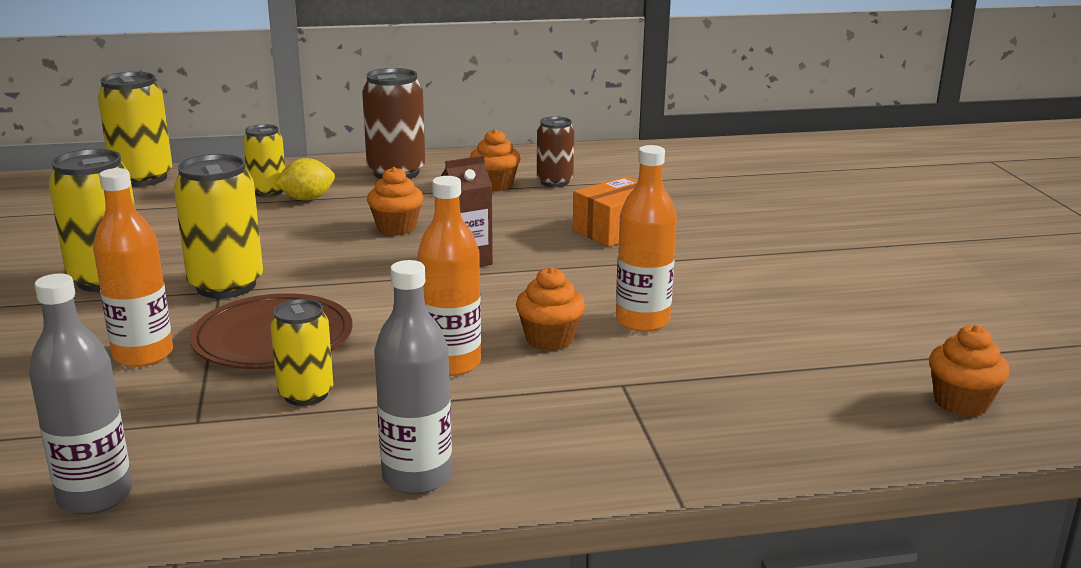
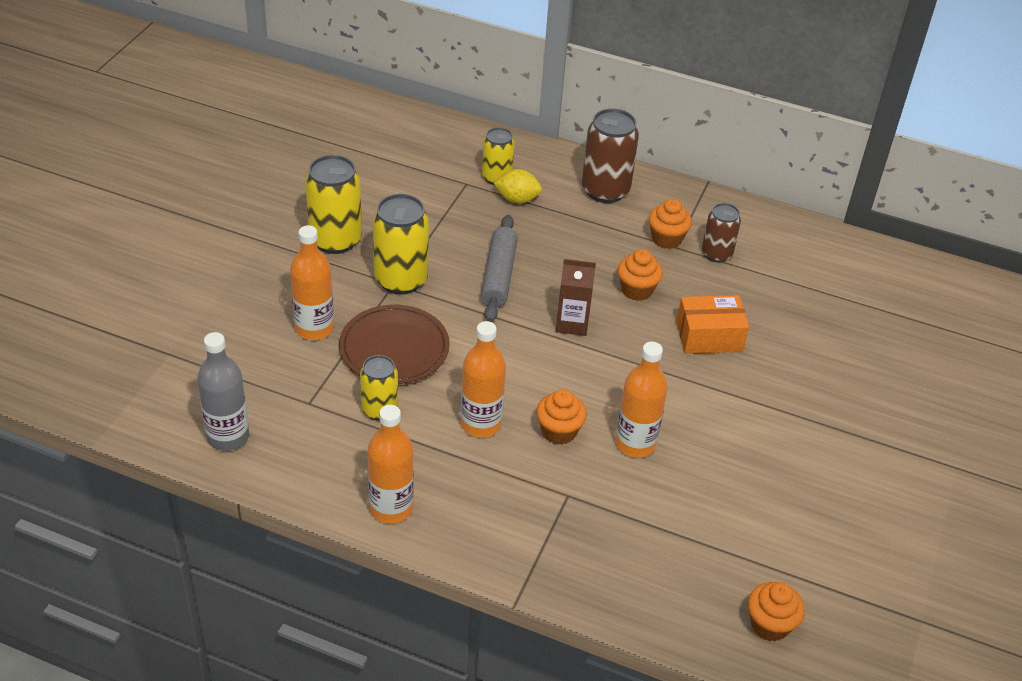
camera: 30 degrees right, 20 degrees up
(142, 178) = (423, 124): yellow can -> none
(344, 251) = (498, 276): none -> grey rolling pin
(396, 228) = (553, 263): orange cupcake -> orange cupcake (637, 290)
(417, 477) = (391, 508): grey bottle -> orange bottle

